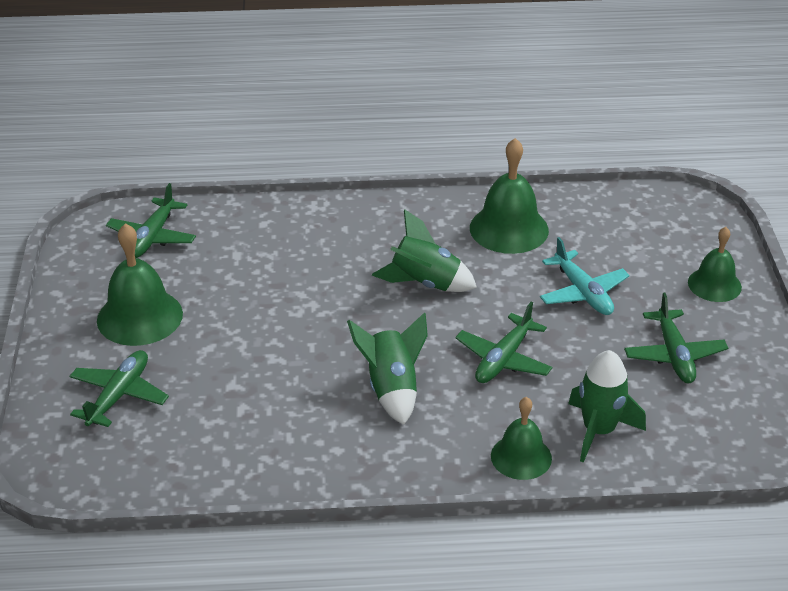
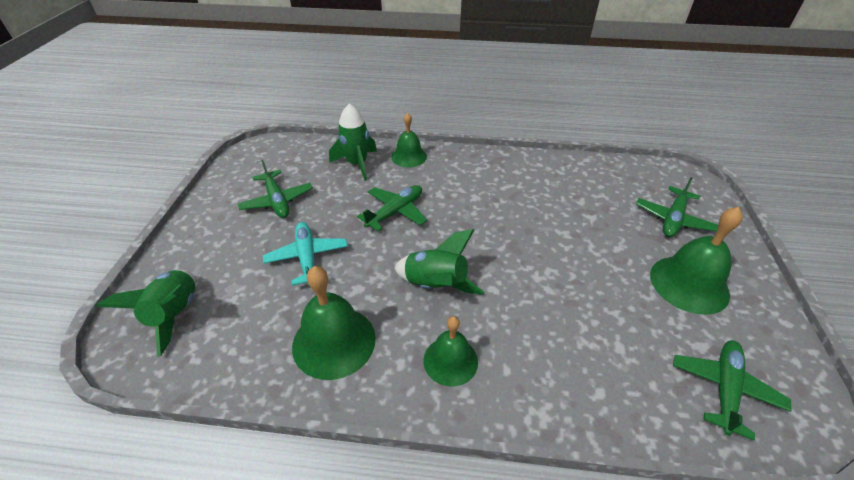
camera: 170 degrees left, 5 degrees up
(392, 389) = (478, 201): green rocket -> green rocket (174, 314)
(674, 355) = (277, 201): green plane -> green plane turned 150 degrees clockwise
(714, 284) = (198, 251): green bell -> green bell (450, 361)

